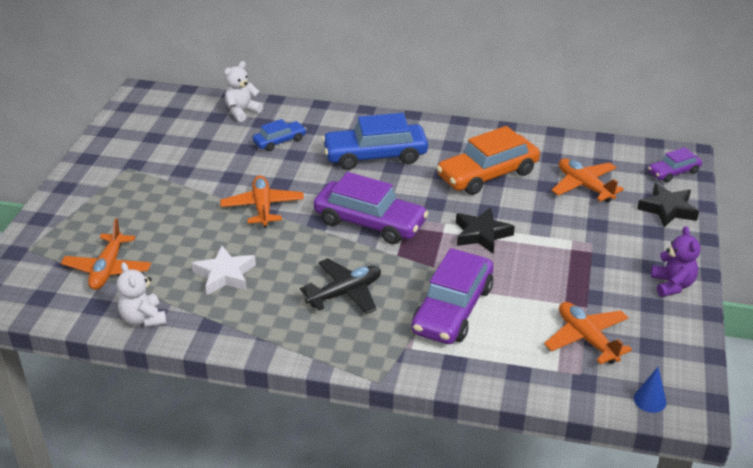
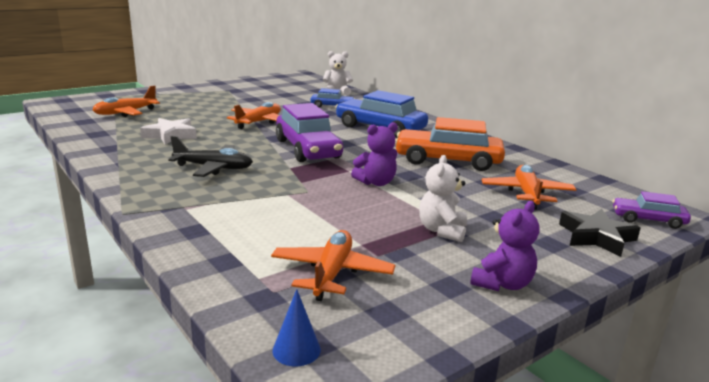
camera: 40 degrees right, 15 degrees down
(143, 319) = (89, 133): white teddy bear -> white teddy bear (442, 231)
(452, 309) = (263, 205): purple car -> none
(481, 234) = (376, 182): black star -> purple teddy bear

